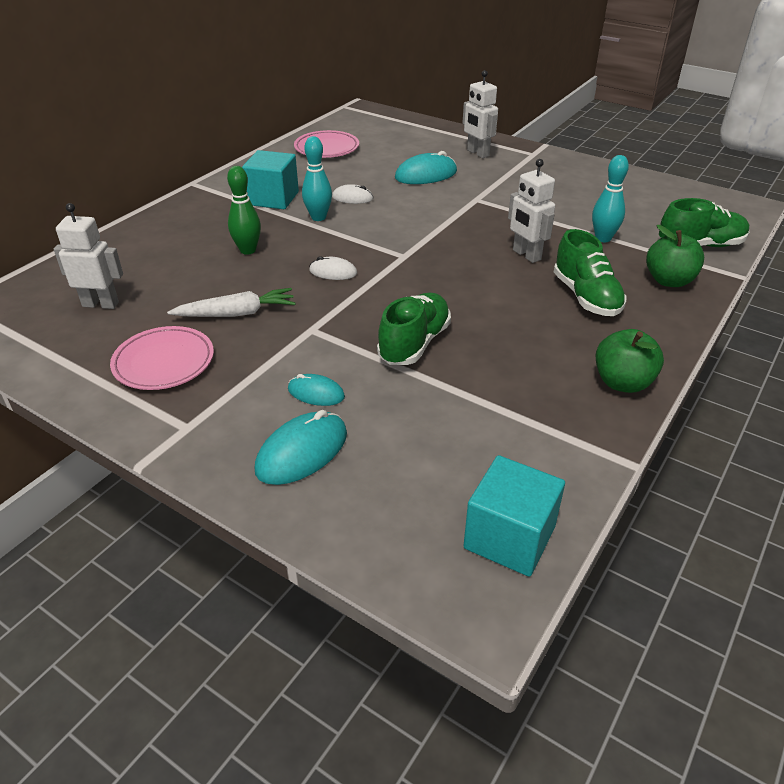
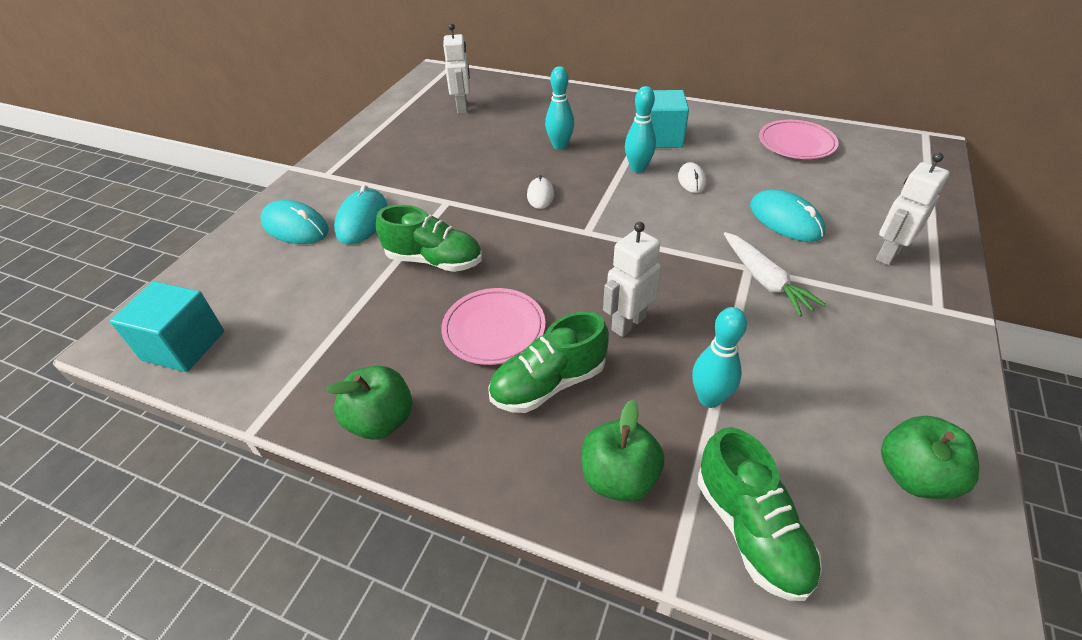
camera: 80 degrees right, 5 degrees up
(164, 362) = (396, 148): pink plate -> pink plate (494, 329)
(236, 313) = (462, 162): white carrot -> white carrot (764, 280)
(248, 250) = (560, 146): green bowling pin -> turquoise bowling pin
(316, 393) = (362, 220): turquoise mouse -> turquoise mouse, size x1.66
(659, 194) = (914, 476): none -> green apple

